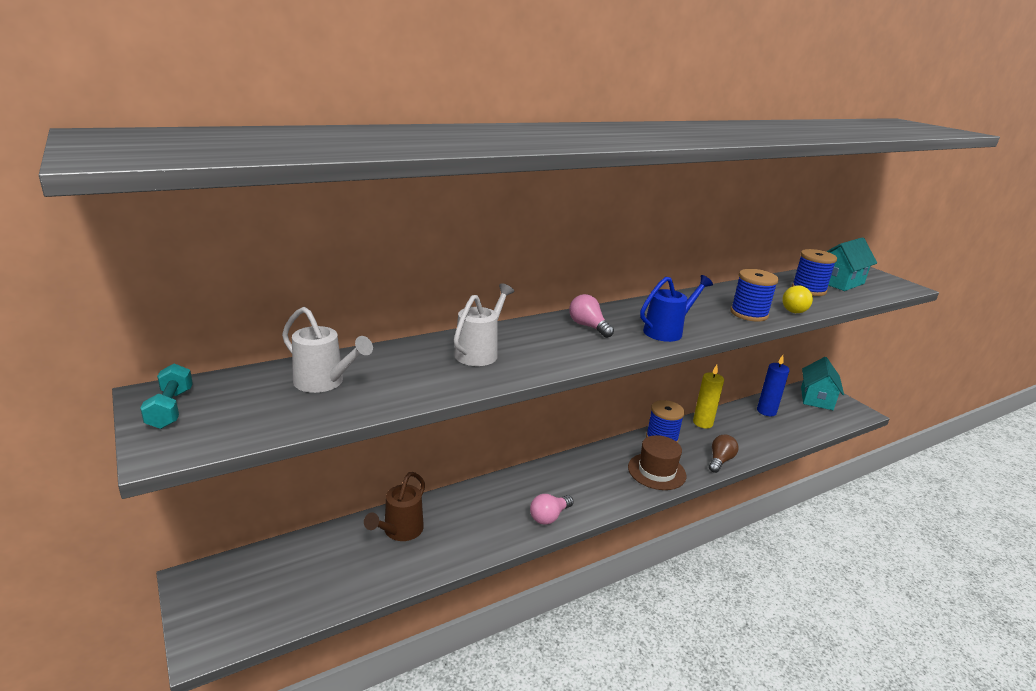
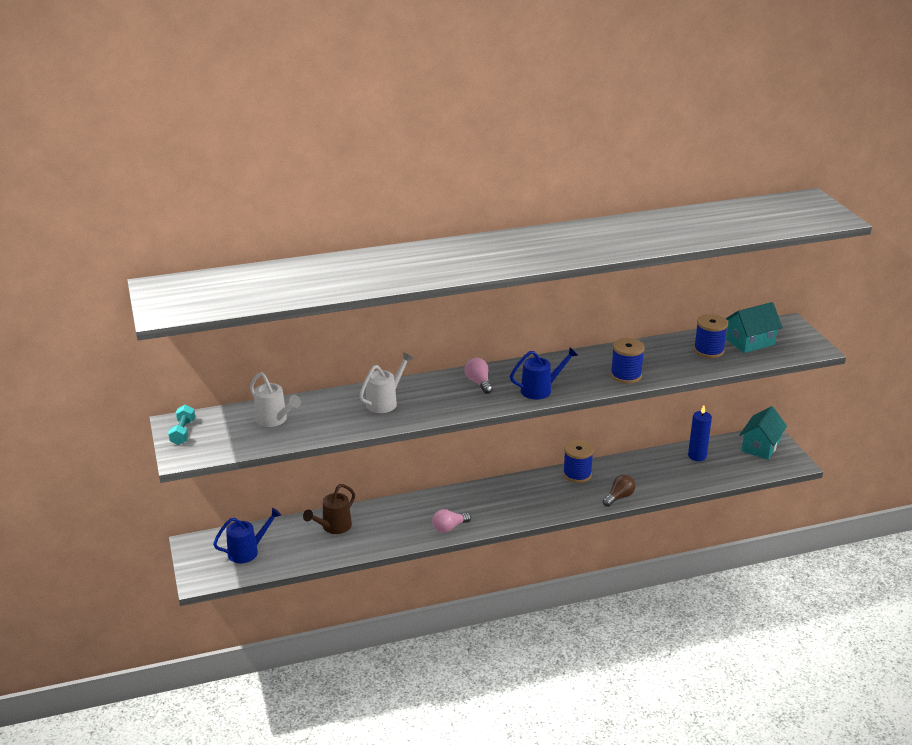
camera: 15 degrees right, 5 degrees up
(282, 583) = (247, 551): none -> blue watering can
(656, 471) = (556, 501): brown hat -> none
(702, 423) = (625, 463): yellow candle -> none
(795, 310) = (674, 372): yellow light bulb -> none

